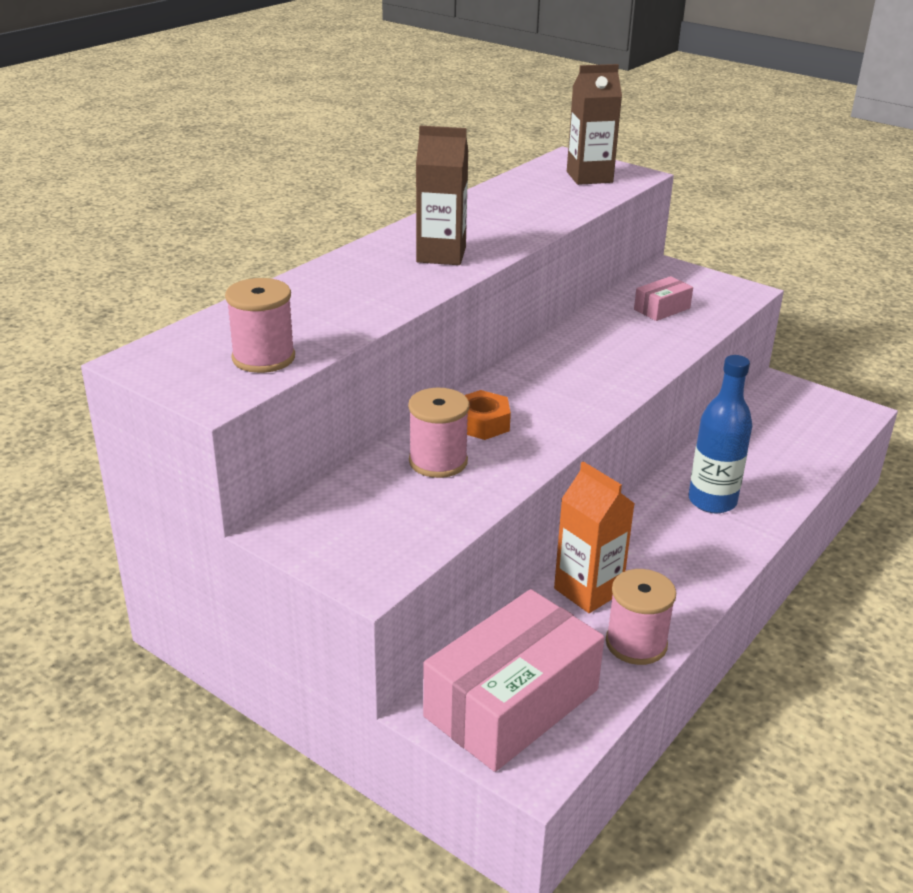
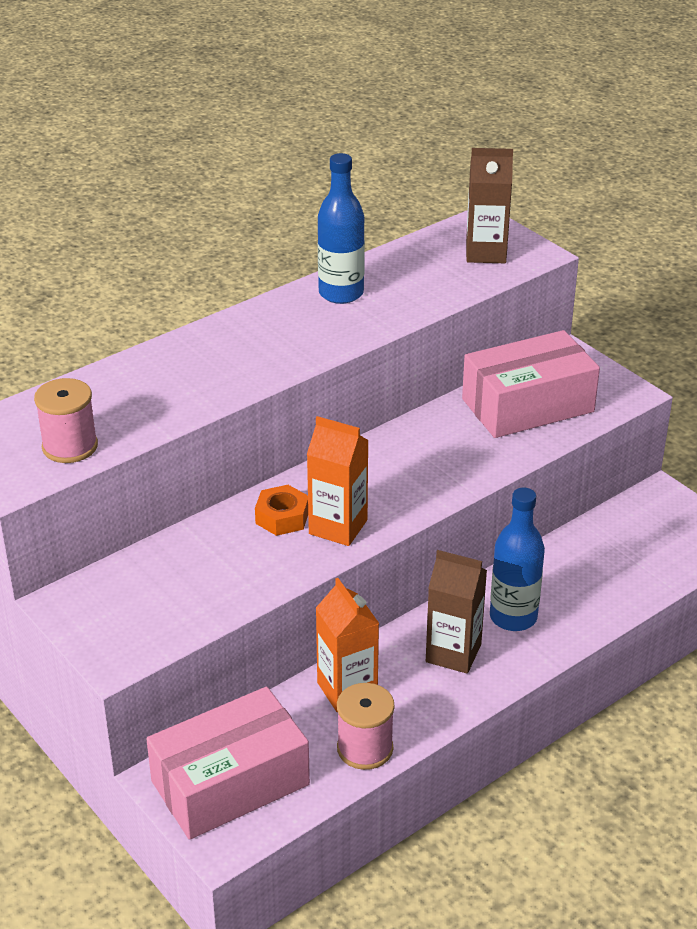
camera: 15 degrees right, 5 degrees up
(438, 461) = (223, 552): pink spool -> none
(441, 255) = (282, 343): brown carton -> brown carton (453, 653)
(474, 214) = (341, 293): none -> blue bottle
(543, 424) = (338, 527): none -> orange carton
(662, 309) = (527, 405): pink box -> pink box, size x2.23

